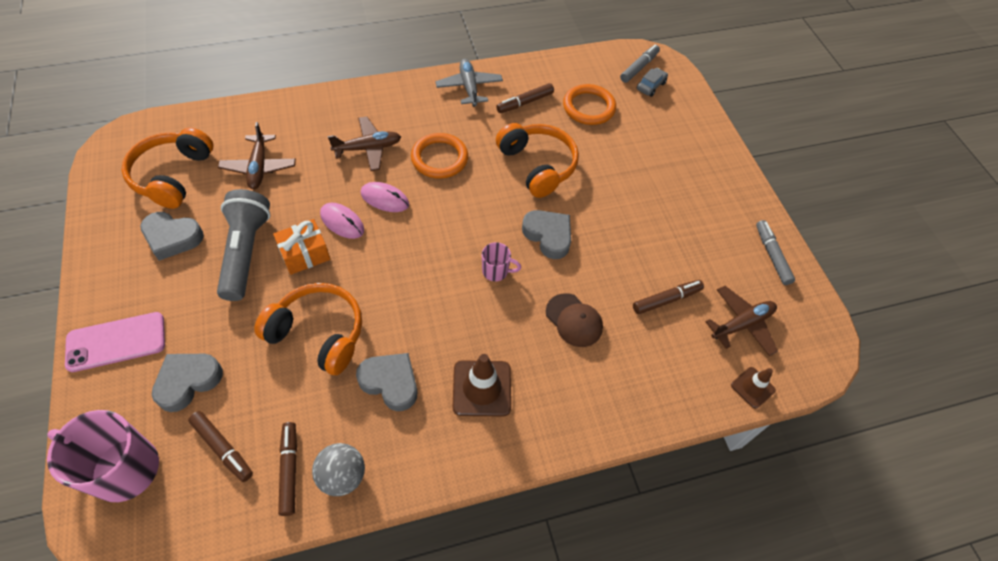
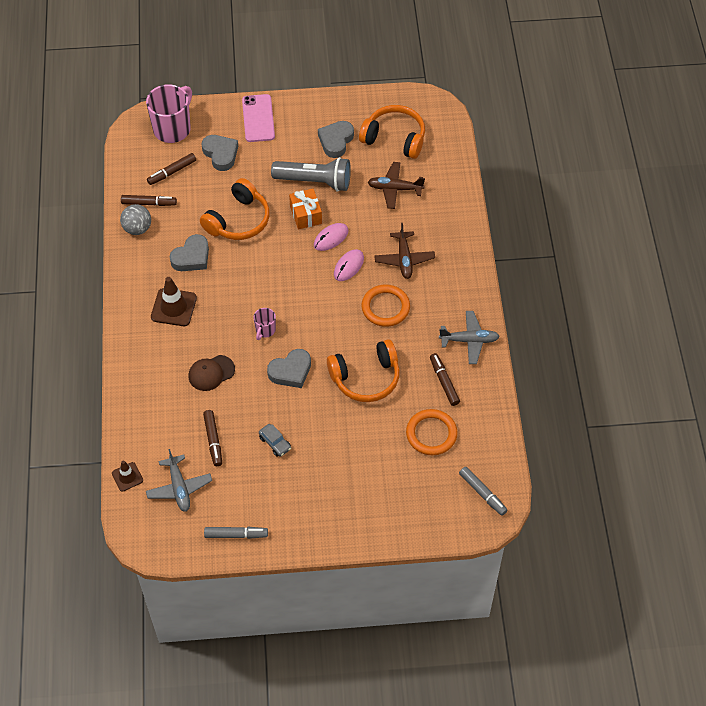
camera: 105 degrees right, 0 degrees up
(651, 86) = (454, 497): grey car -> grey car (275, 443)
(741, 324) = (179, 487): brown plane -> grey plane

